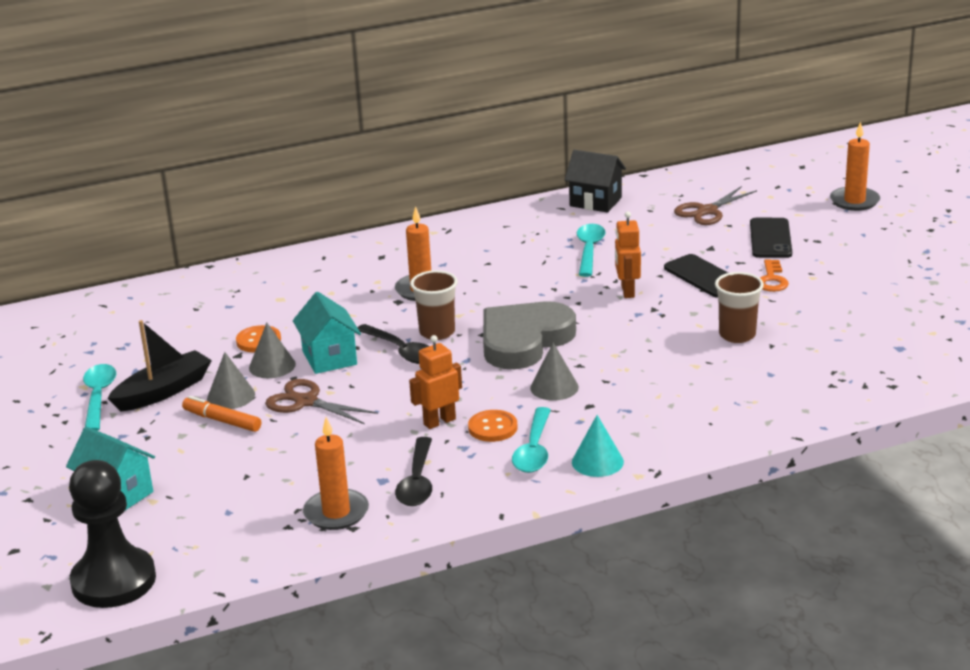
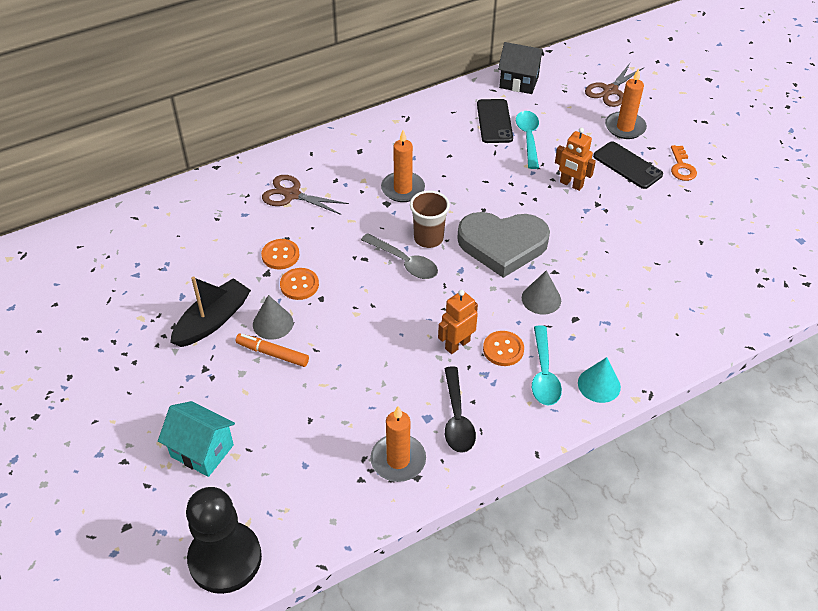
camera: 10 degrees left, 20 degrees up
(98, 397) = (157, 330): turquoise spoon -> none
(272, 366) = (299, 285): grey cone -> orange button
(306, 402) = (339, 327): brown scissors -> brown scissors (292, 195)
(329, 358) = (346, 273): turquoise house -> none
(401, 351) = (404, 262): black spoon -> grey spoon
(524, 340) = (502, 245): grey heart -> grey heart turned 120 degrees counterclockwise
(627, 291) = (571, 184): orange robot -> orange robot turned 45 degrees counterclockwise
(737, 335) = (671, 231): brown cup -> none
(770, 239) = (668, 120): black phone -> black phone (494, 121)
(854, 201) = (721, 76): orange candle -> orange candle (625, 127)

